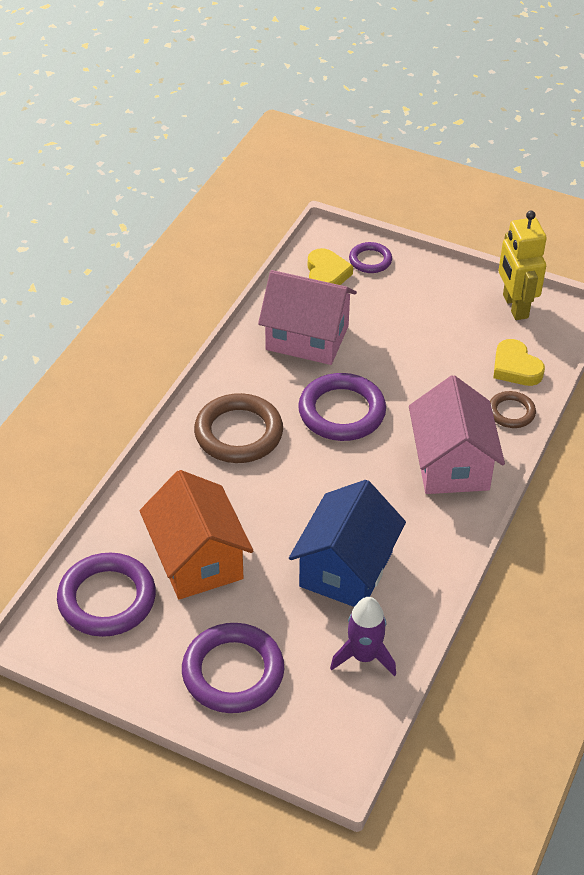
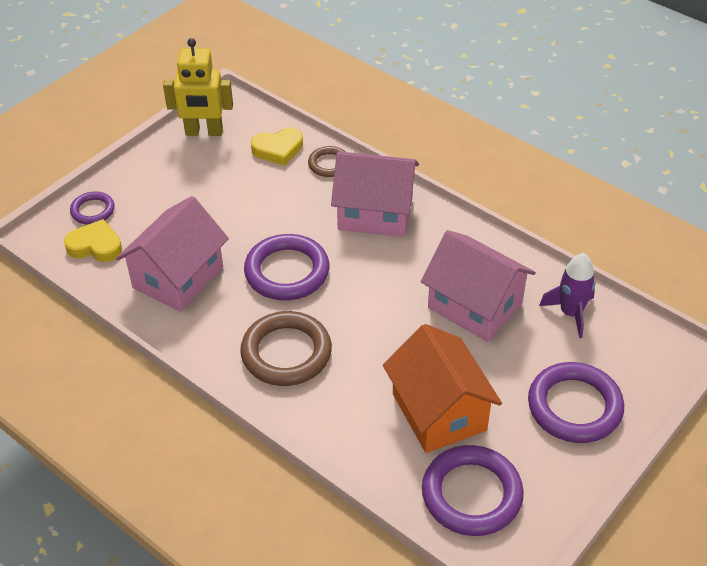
camera: 75 degrees left, 0 degrees up
(197, 560) = (439, 412): orange house -> orange house turned 75 degrees clockwise
(346, 569) = (475, 306): blue house -> pink house

